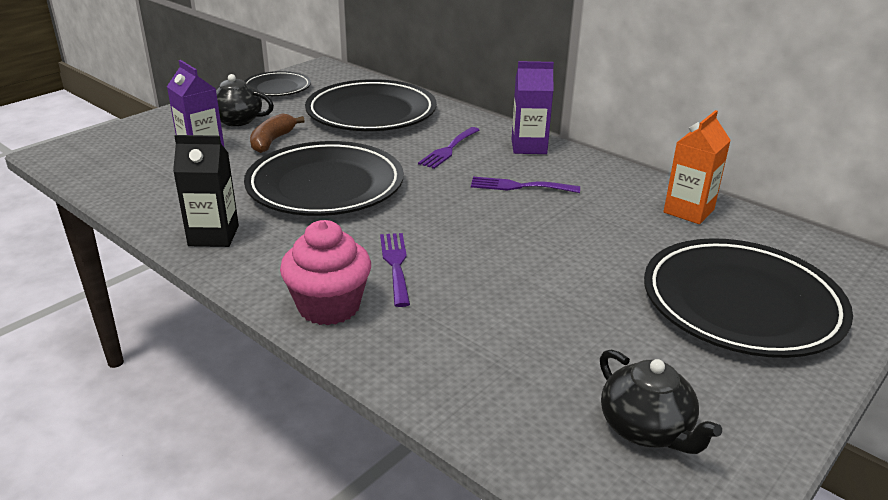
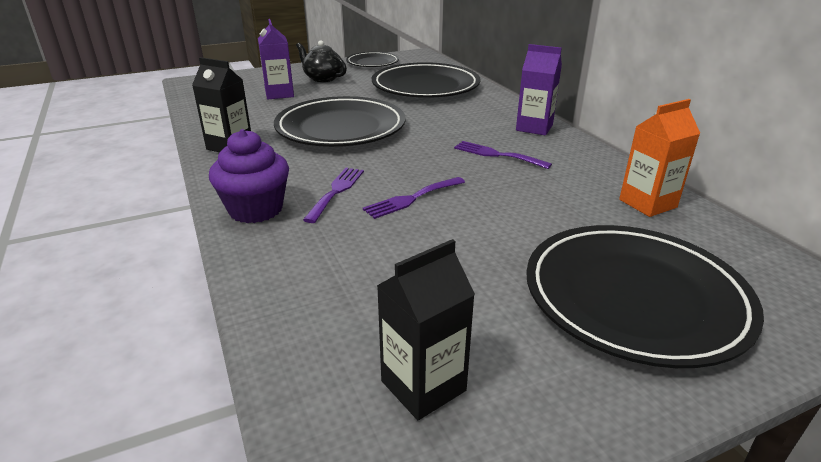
camera: 25 degrees right, 0 degrees up
(272, 141) = (334, 94): brown banana -> none
(329, 306) = (256, 209): pink cupcake -> purple cupcake
(448, 149) = (462, 119): purple fork -> purple fork (411, 199)
(646, 429) = (423, 386): black teapot -> black carton

